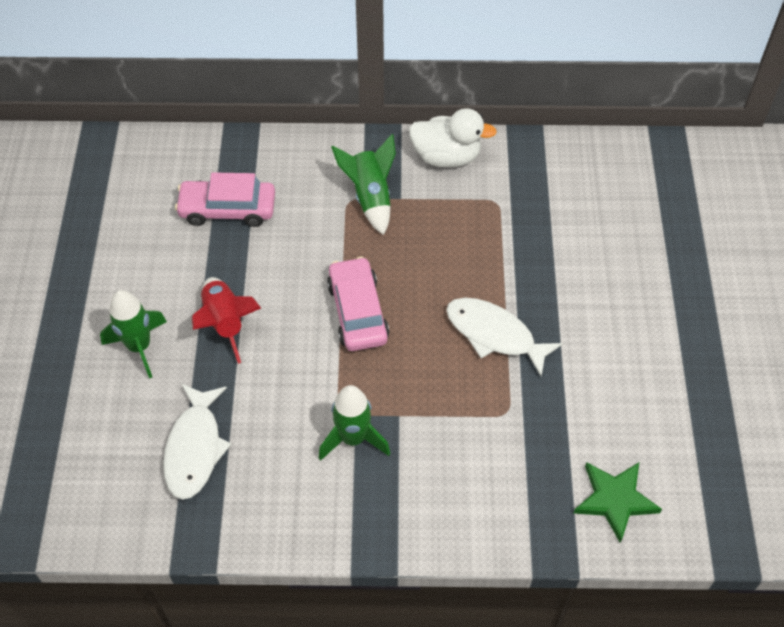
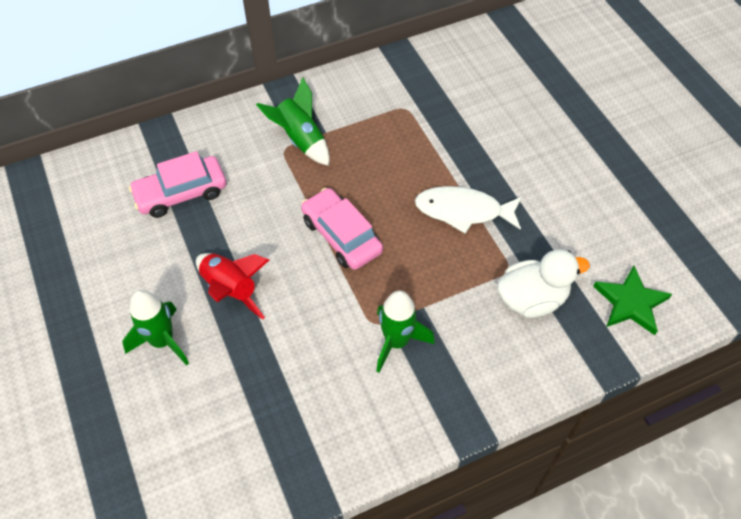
camera: 25 degrees left, 0 degrees up
(195, 448) = (262, 409): white fish -> none
(446, 156) = (345, 87): white duck -> white duck (532, 299)

